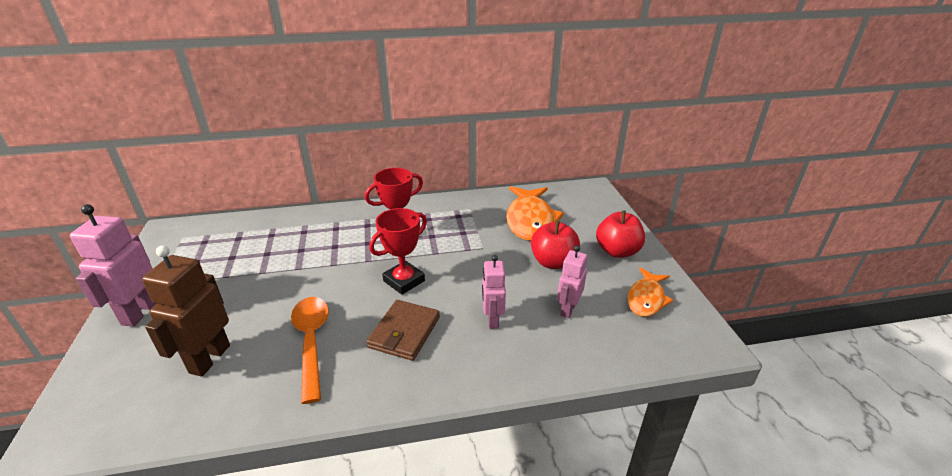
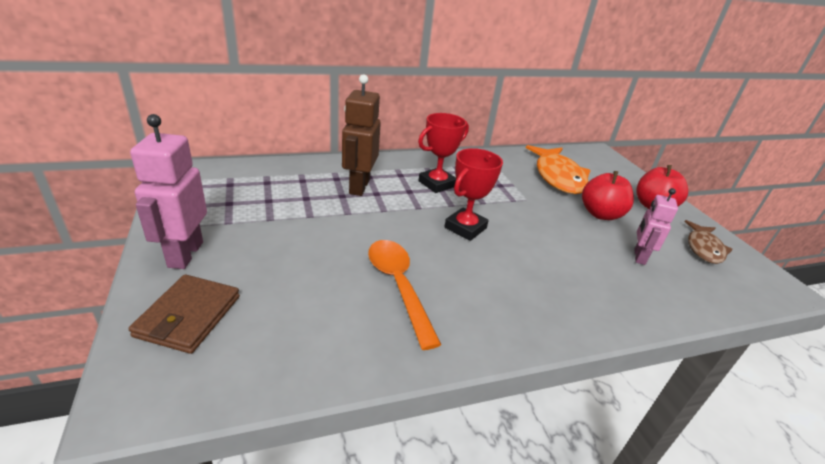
camera: 10 degrees left, 0 degrees up
(209, 359) = (291, 303): brown robot -> brown robot (359, 187)
(404, 332) = (492, 277): brown wallet -> brown wallet (188, 316)
(492, 320) = (573, 265): pink robot -> none
(646, 299) = (704, 248): orange fish -> brown fish

